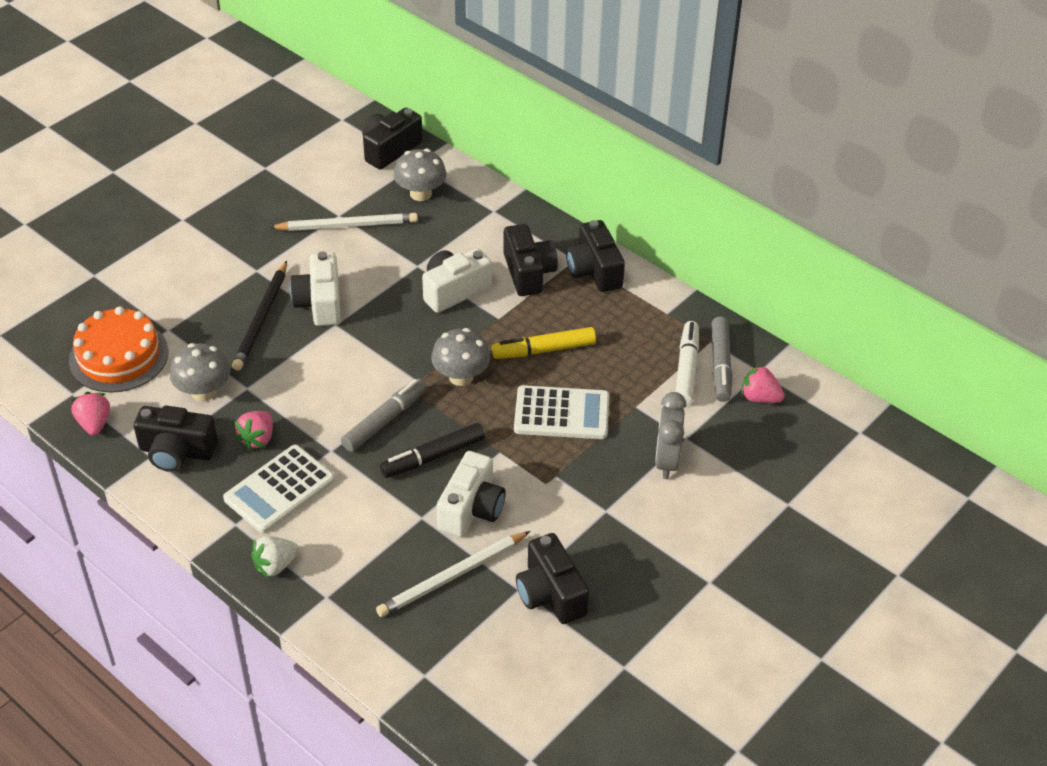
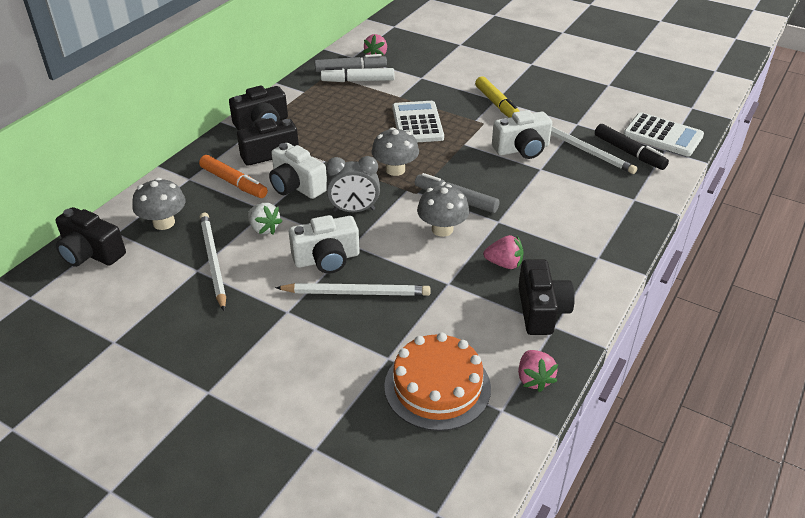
camera: 100 degrees left, 5 degrees down
(94, 423) = (534, 379): pink strawberry -> pink strawberry turned 75 degrees counterclockwise
(203, 392) = (463, 310): grey mushroom -> grey mushroom (442, 229)
(262, 319) = (356, 292): black pencil -> white pencil
(275, 565) = (623, 228): white strawberry -> white strawberry (264, 228)
(279, 490) = (551, 240): white calculator -> white calculator (663, 135)
(433, 457) = (482, 171): black marker -> black marker (629, 152)
(471, 509) = (522, 149): white camera -> white camera turned 150 degrees clockwise
(475, 243) = (234, 183): none -> orange marker
(544, 350) = (355, 136): yellow marker -> yellow marker (497, 105)
(550, 594) = (573, 112): black camera -> none
(666, 461) = (444, 82): grey clock -> grey clock (354, 210)

